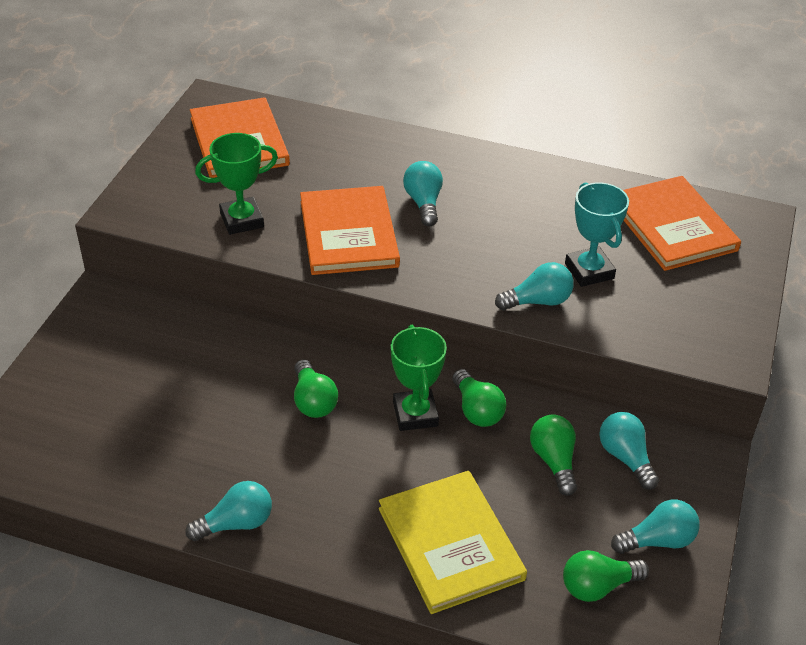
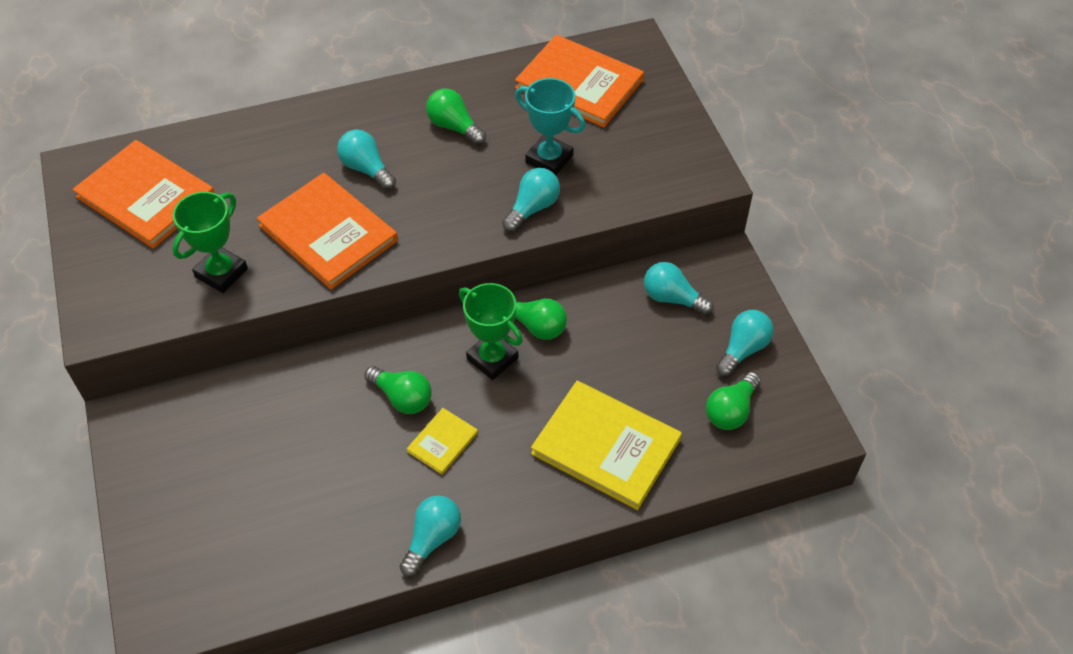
camera: 35 degrees left, 10 degrees up
(314, 454) = (442, 442): none -> yellow book
(554, 461) = (625, 333): green light bulb -> green light bulb (454, 127)

